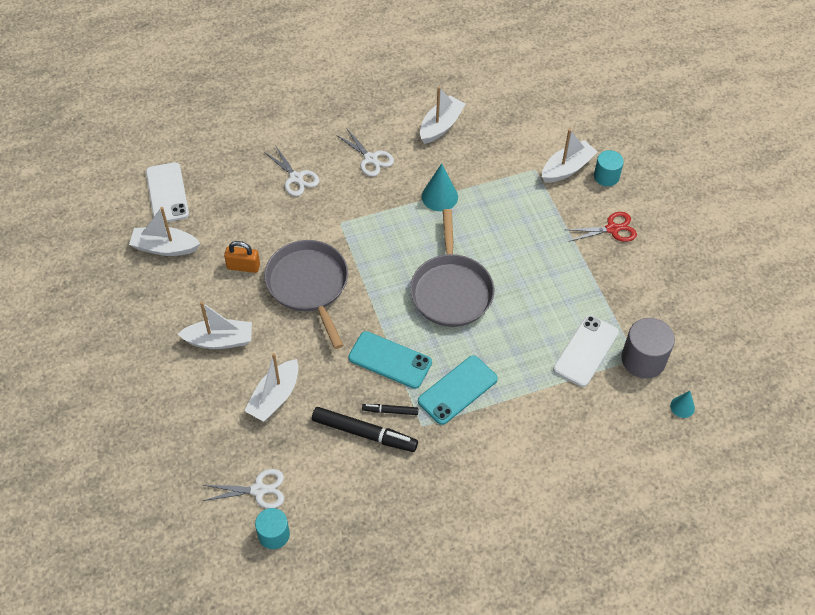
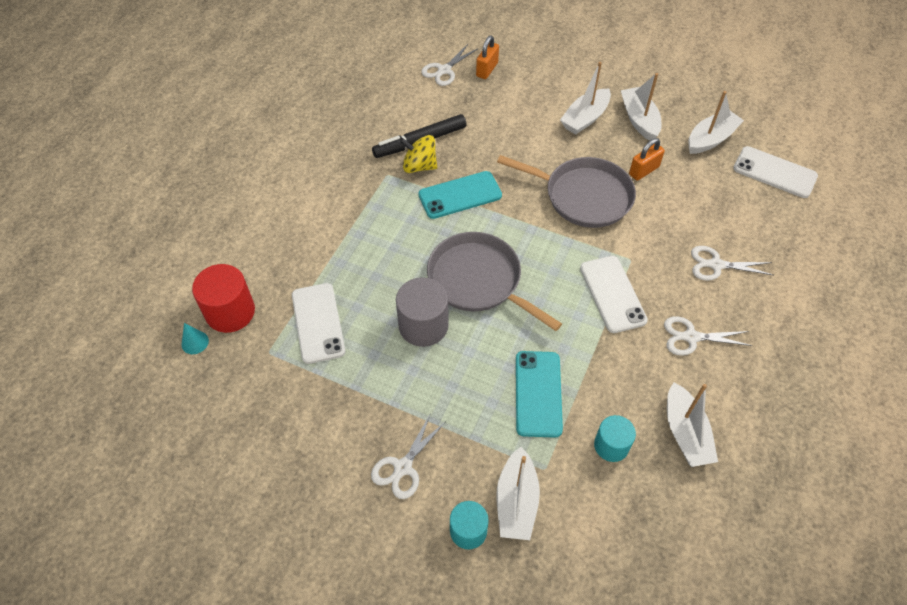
camera: 135 degrees right, 0 degrees up
(225, 456) = (487, 69): none -> orange padlock
(274, 397) = (503, 117): white boat -> white boat (639, 120)
(274, 534) = (406, 59): turquoise cylinder -> turquoise cylinder (611, 445)
(380, 214) = (612, 294): none -> white phone
(390, 411) = (419, 166): black marker -> yellow spinning top
(439, 196) = (589, 355): turquoise cone -> none
(457, 390) = (388, 214): turquoise phone -> turquoise phone (538, 393)
(612, 229) = (403, 467): red scissors -> white scissors
(640, 409) = (230, 312): none -> red cylinder
(643, 359) = (261, 356): grey cylinder -> grey cylinder (423, 325)

